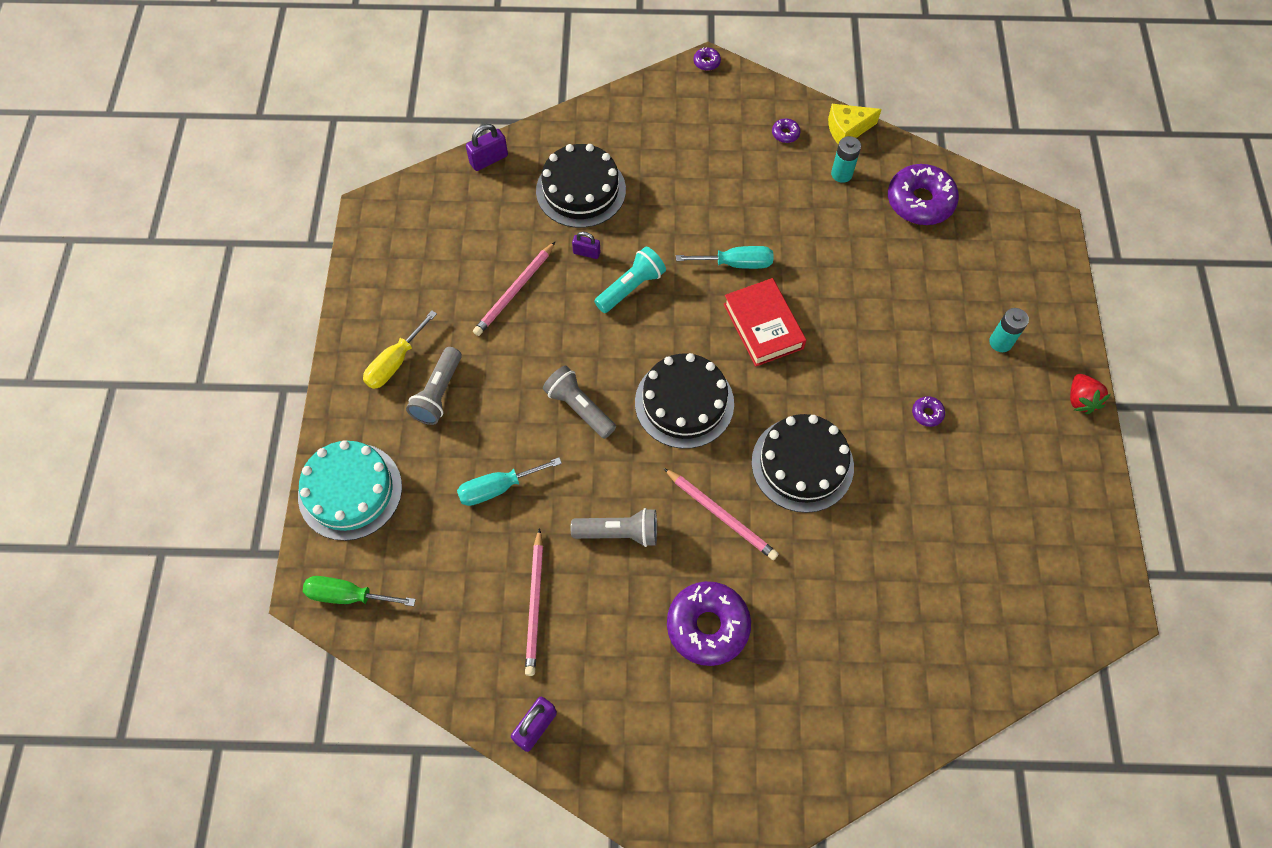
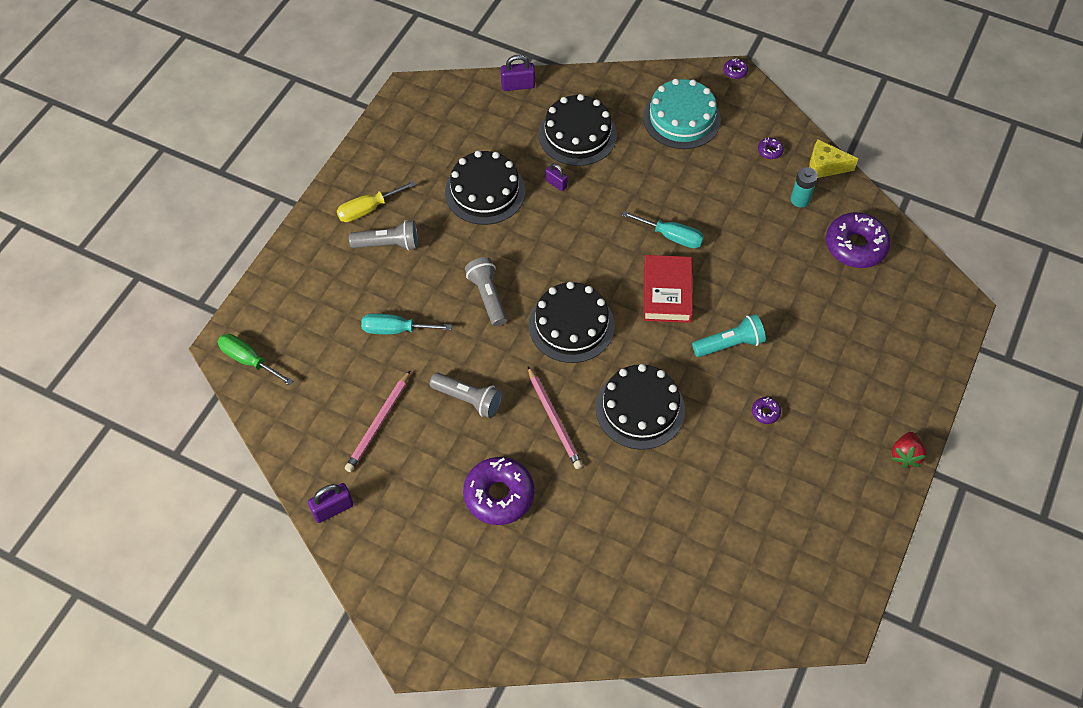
camera: 25 degrees right, 5 degrees down
(350, 491) = (288, 288): turquoise cake -> turquoise cake (681, 118)
(438, 393) = (388, 244): grey flashlight -> grey flashlight turned 135 degrees counterclockwise
(515, 291) = (485, 191): pink pencil -> black cake
(631, 287) = (577, 223): turquoise flashlight -> turquoise flashlight (729, 344)
(1000, 342) = (861, 383): turquoise battery -> none

